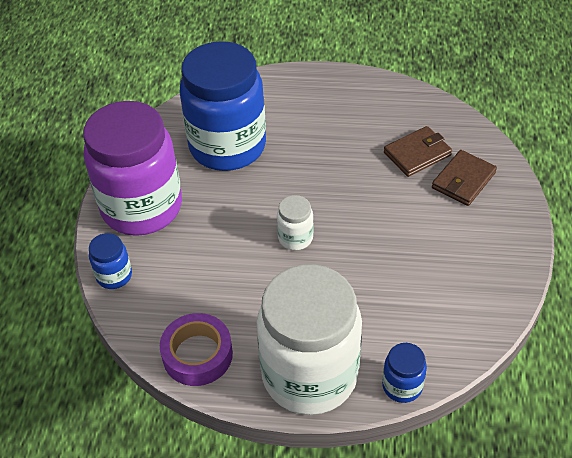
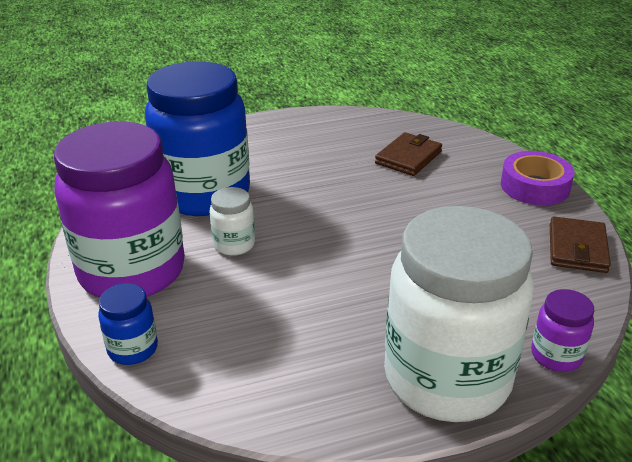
camera: 25 degrees left, 15 degrees down
(197, 354) = (295, 401): purple tape -> purple tape (535, 186)
(295, 238) = (335, 253): white jar -> white jar (234, 244)
(402, 386) = (556, 355): blue jar -> purple jar
(463, 180) = (468, 167): brown wallet -> brown wallet (577, 248)

